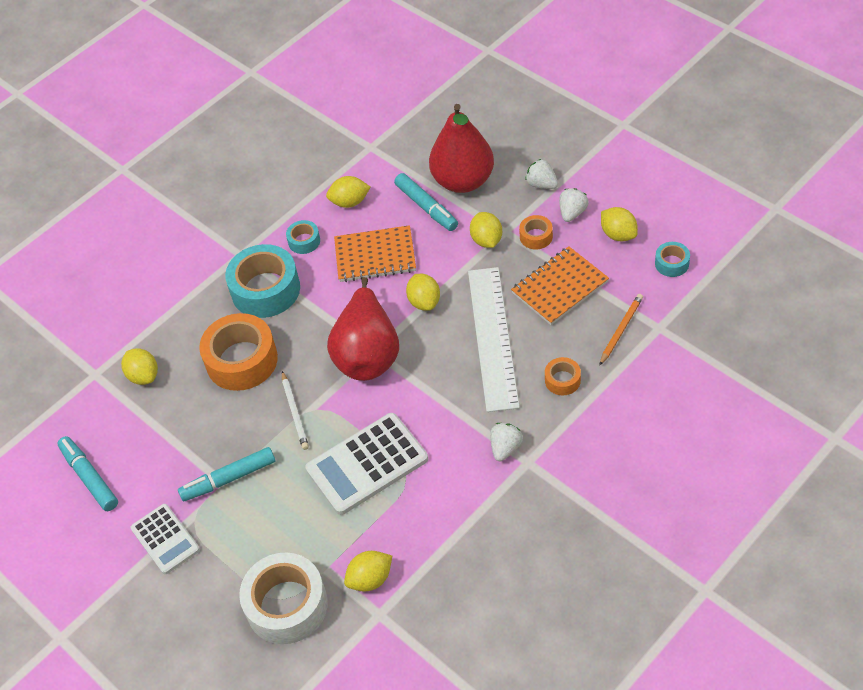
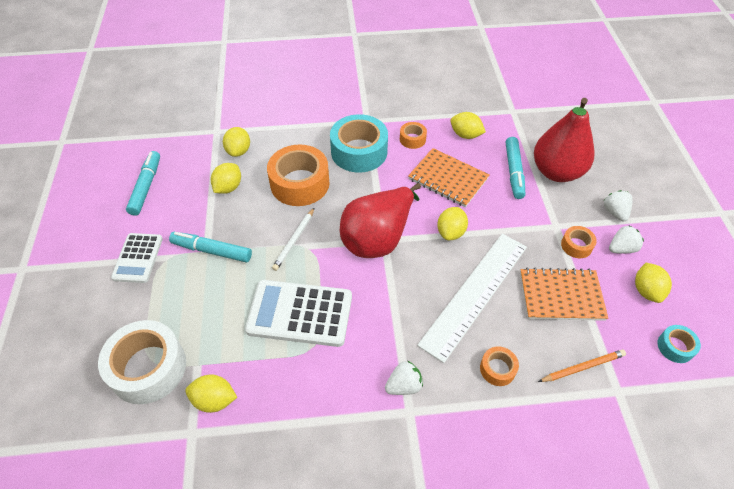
camera: 35 degrees right, 0 degrees up
(304, 241) = (412, 139): turquoise tape -> orange tape
(486, 240) = (536, 222): yellow lemon -> yellow lemon (228, 187)

